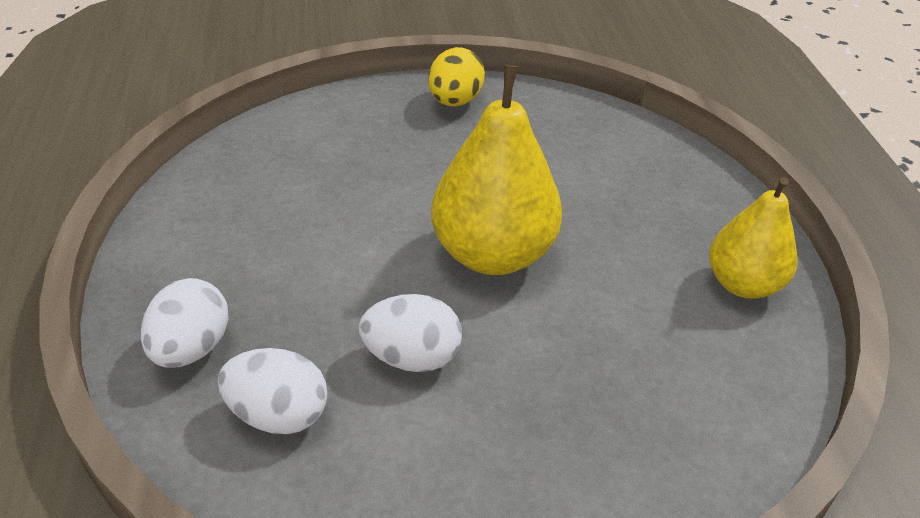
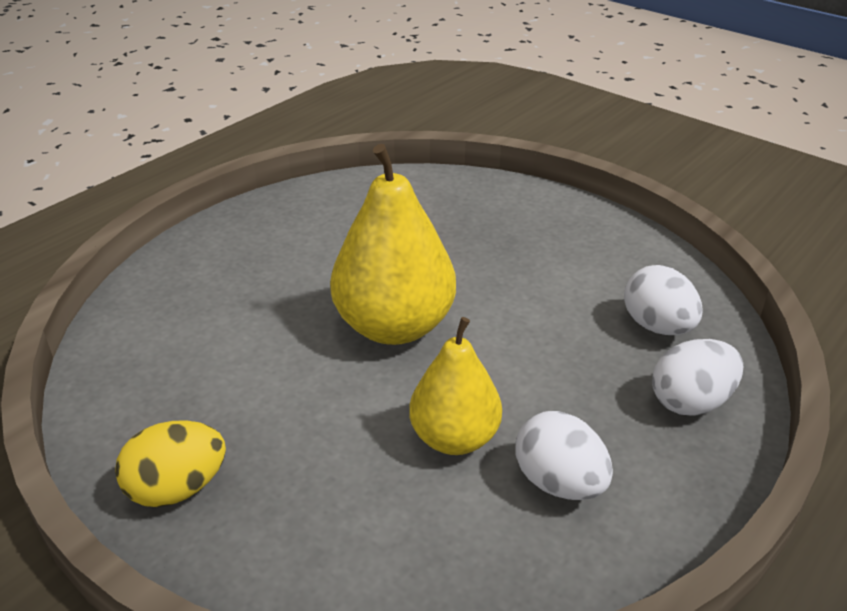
camera: 130 degrees left, 5 degrees down
(411, 357) = (537, 305): white egg -> white egg (559, 483)
(742, 284) = (284, 220): yellow pear -> yellow pear (454, 438)

